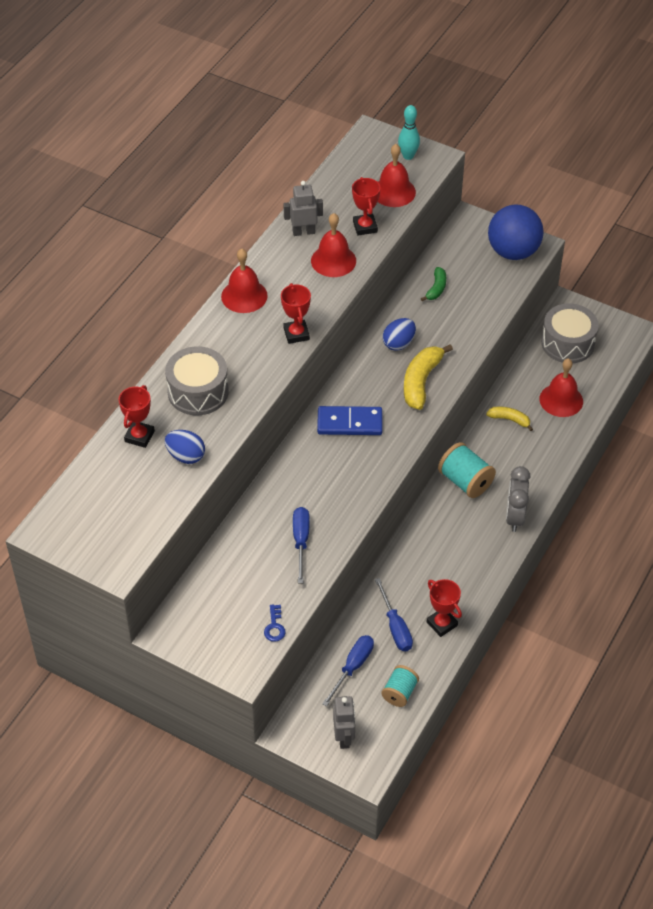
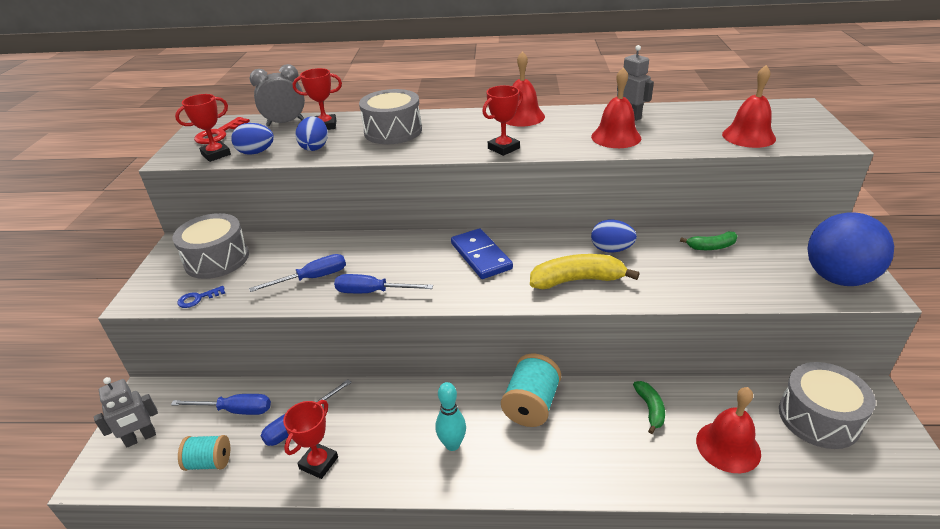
camera: 65 degrees right, 15 degrees down
(86, 524) = (218, 134): none -> red key
(160, 501) = (256, 152): none -> blue egg
(218, 604) = (217, 259): none -> grey drum
(349, 507) = (372, 292): none -> blue screwdriver
(365, 227) = (680, 137): red trophy -> red trophy (216, 154)
(408, 156) = (807, 129): turquoise bowling pin -> turquoise bowling pin (452, 444)
(510, 420) = (650, 409): yellow banana -> green banana
(514, 517) = (513, 471): grey clock -> grey clock (285, 123)

